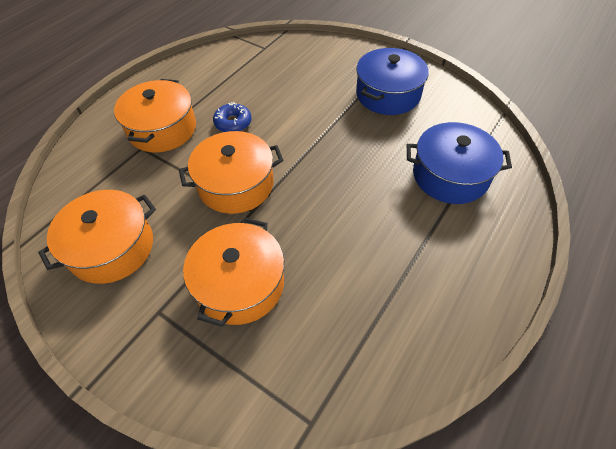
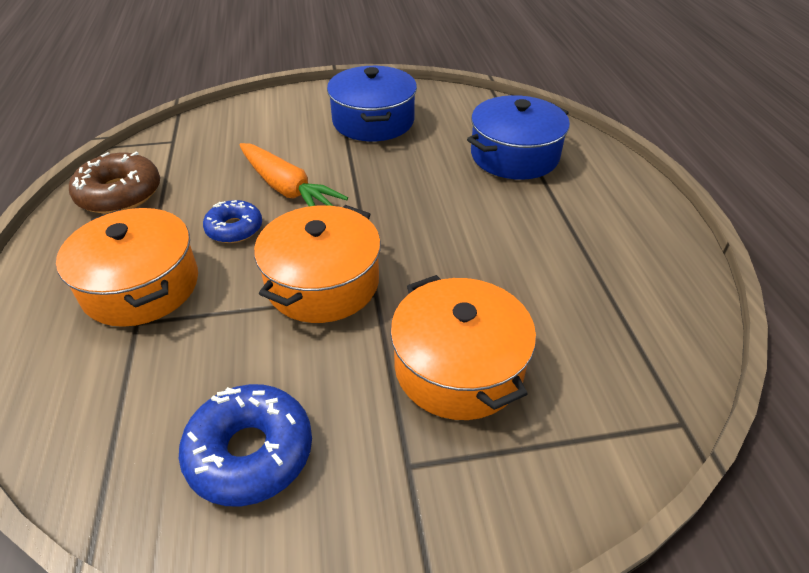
camera: 45 degrees left, 10 degrees down
(112, 248) = (250, 452): orange pot -> blue donut
(207, 68) = (120, 194): none -> brown donut
(285, 113) = (287, 188): none -> orange carrot

